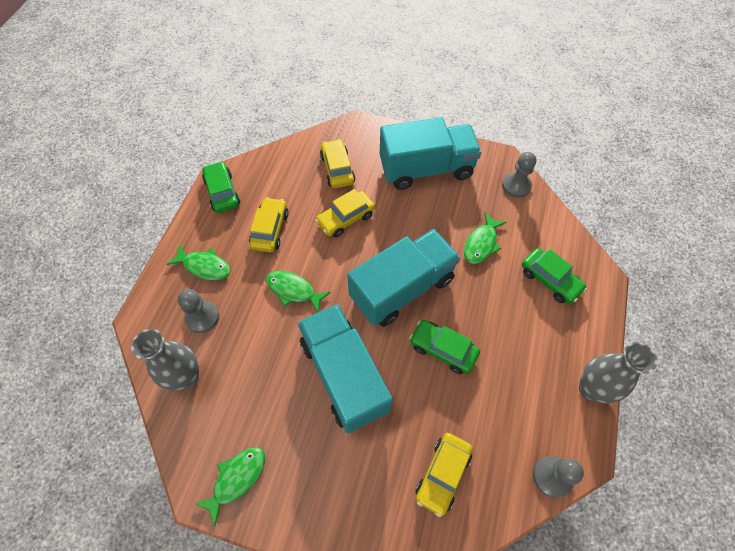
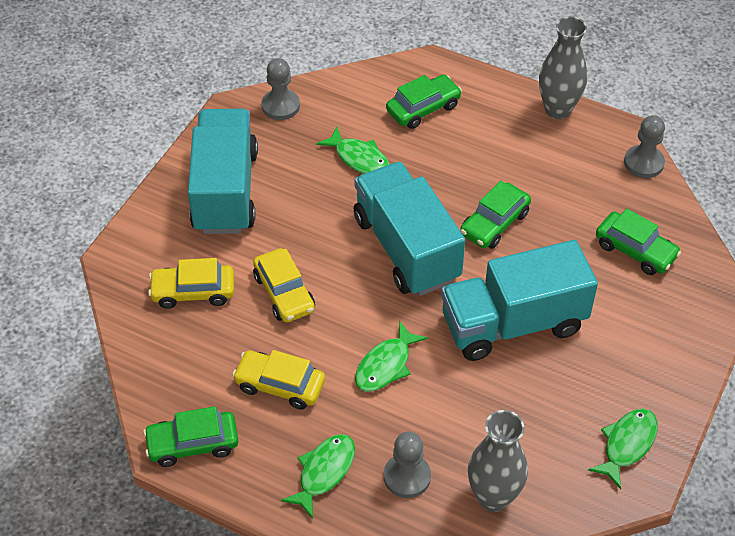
camera: 80 degrees left, 10 degrees down
(237, 479) = (627, 445): green fish -> green fish turned 75 degrees clockwise
(442, 474) = (635, 250): yellow car -> green car

